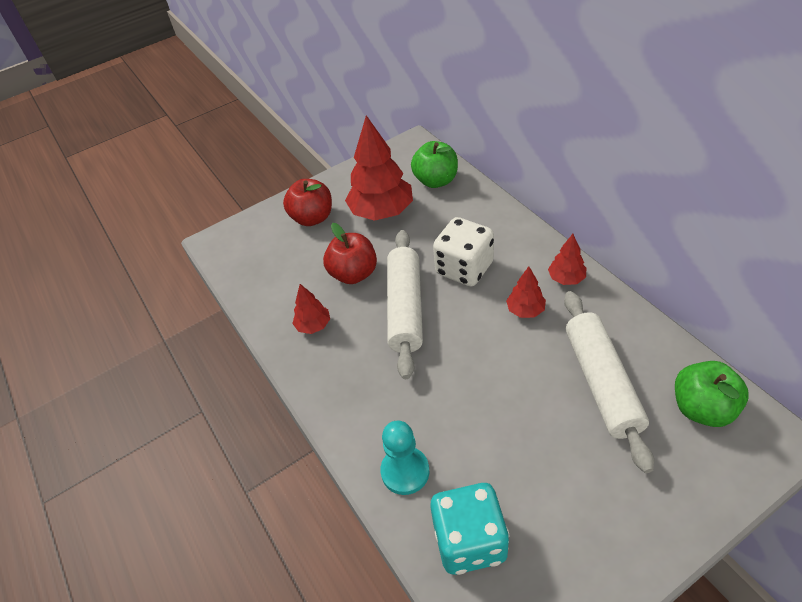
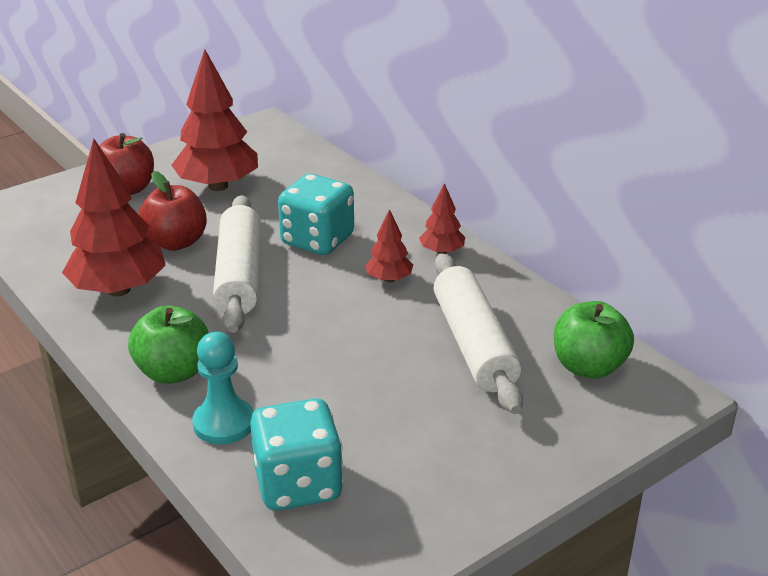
camera: 10 degrees left, 15 degrees down
(313, 326) = (118, 290): red tree -> red tree, size x2.04
(436, 180) = (290, 159): green apple -> green apple (173, 372)
(464, 268) = (317, 240): white dice -> turquoise dice

